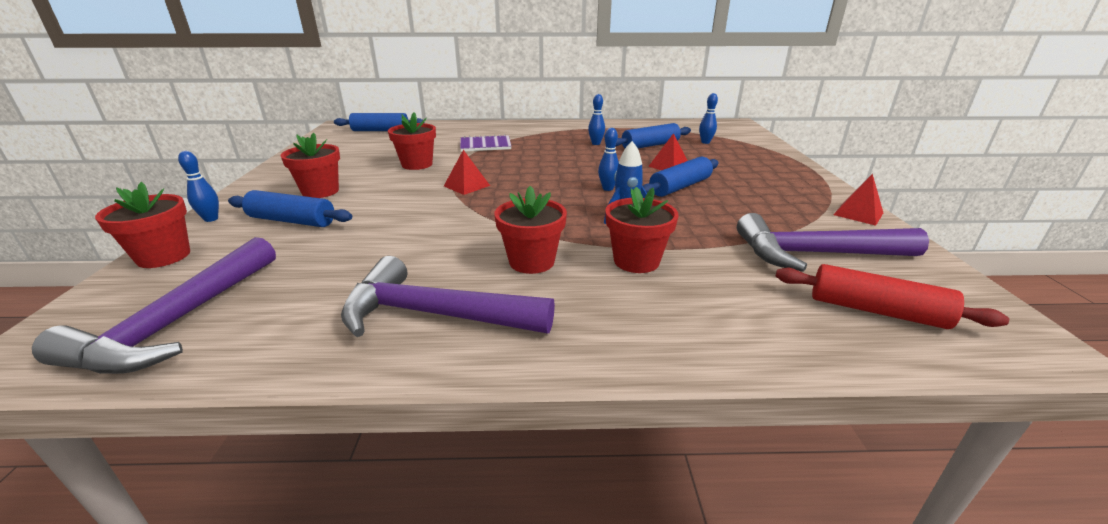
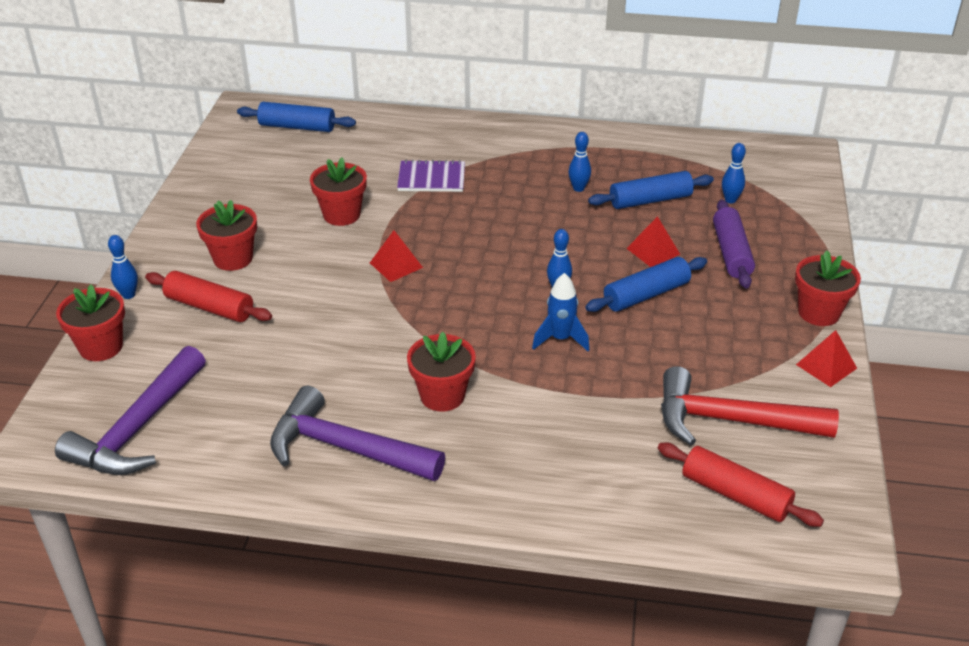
camera: 10 degrees right, 10 degrees up
(292, 221) = (209, 307): blue rolling pin -> red rolling pin
(636, 261) = (544, 407): red flower pot -> red flower pot (818, 312)
(726, 163) = (731, 253): none -> purple rolling pin
(815, 254) = (730, 420): purple hammer -> red hammer

